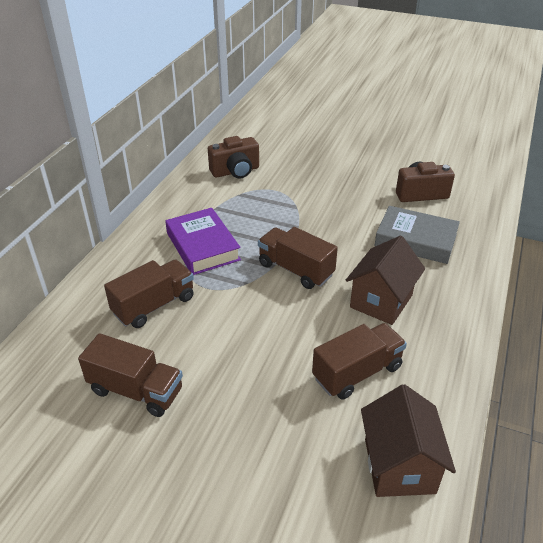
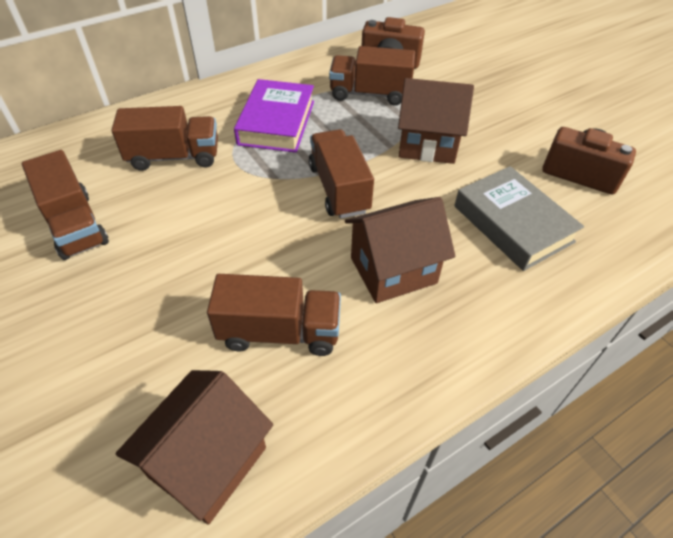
camera: 35 degrees right, 10 degrees up
(245, 198) = (370, 94): none -> brown truck
(319, 216) = (427, 145): none -> brown house

